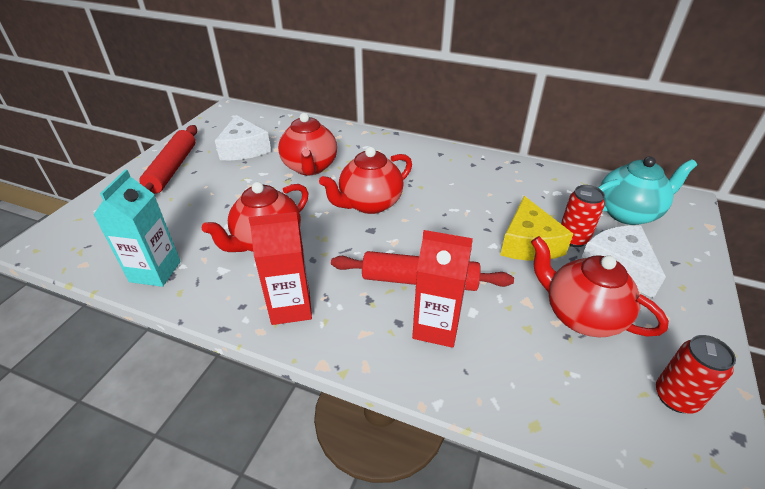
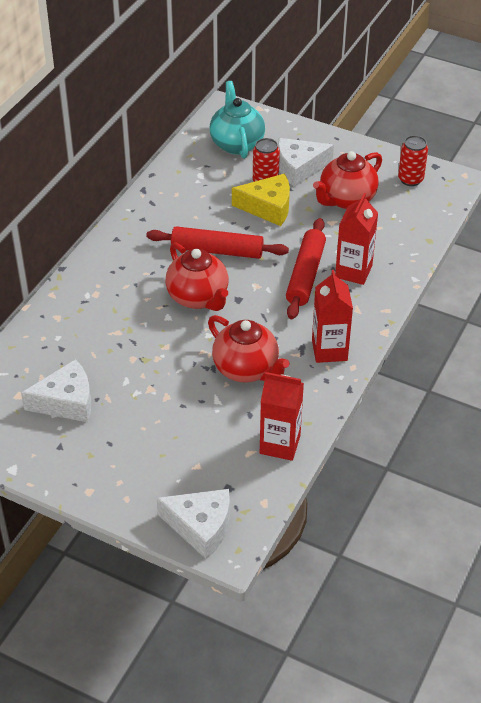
camera: 85 degrees left, 5 degrees up
(76, 225) = (200, 527): none -> white cheese
(155, 271) = (280, 444): turquoise carton -> red carton
(172, 169) = (99, 464): red rolling pin -> red rolling pin (217, 250)
(310, 167) = (122, 341): red teapot -> none

